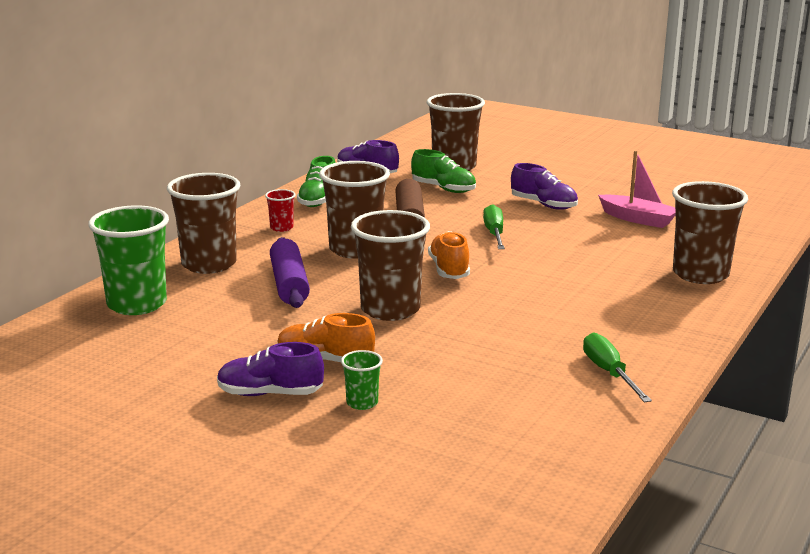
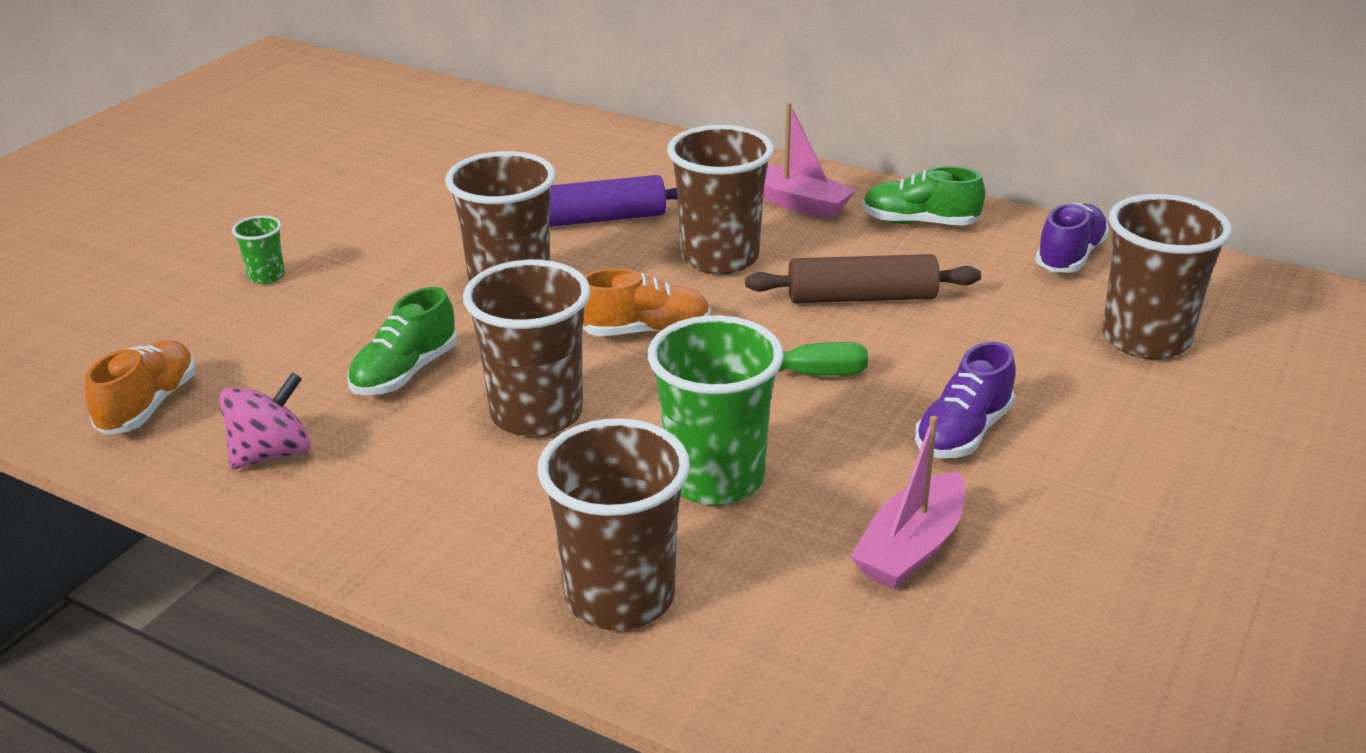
camera: 90 degrees right, 10 degrees up
(137, 304) = (549, 141): green cup -> green cup (714, 479)
(209, 264) = (664, 167): brown cup -> brown cup (536, 414)
(270, 394) = (309, 225): purple shoe -> none
(281, 228) = (796, 203): red cup -> pink boat
(325, 360) = (377, 251): orange shoe -> orange shoe (149, 406)
(443, 189) = (1014, 328): green shoe -> green shoe (405, 373)
(609, 373) = (271, 454): green screwdriver -> pink spinning top

